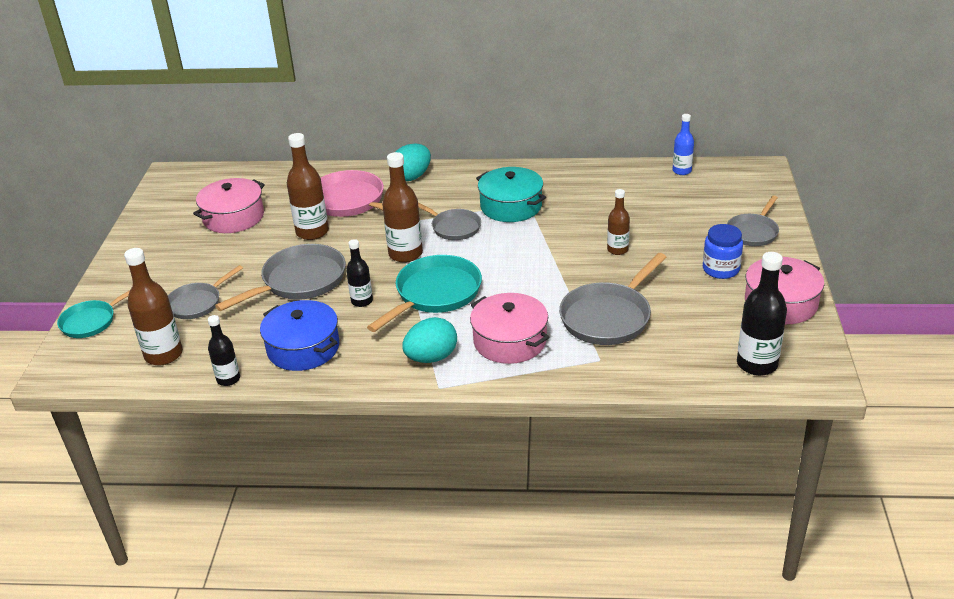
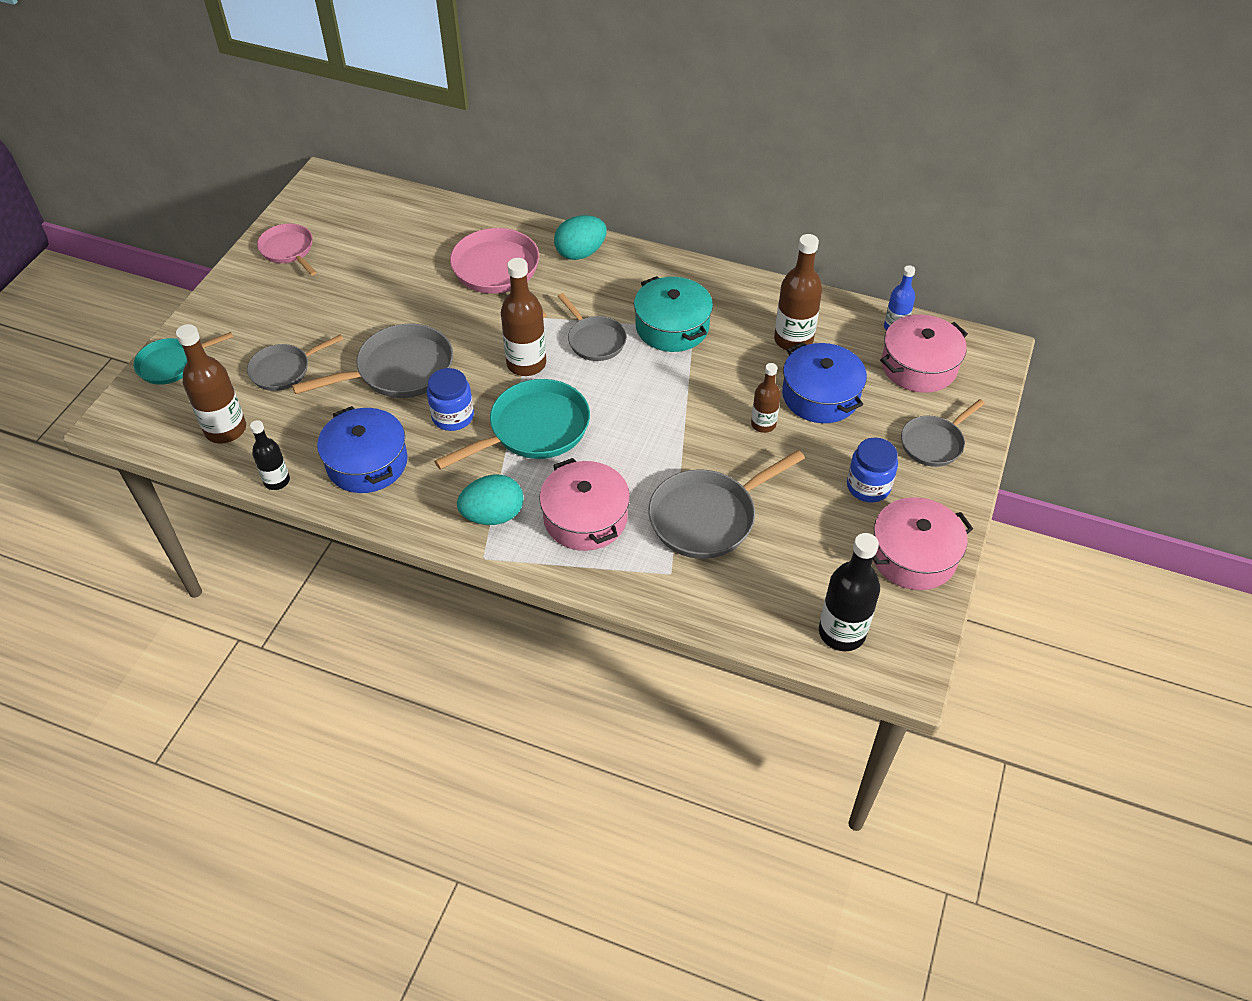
camera: 15 degrees right, 15 degrees up
(162, 224) = (288, 250): none -> pink pan
(233, 217) = (366, 260): pink pot -> pink pot (919, 366)
(312, 232) = (440, 304): brown bottle -> brown bottle (793, 340)
(362, 301) = (453, 416): black bottle -> blue jar
(650, 223) = (820, 395): none -> blue pot

